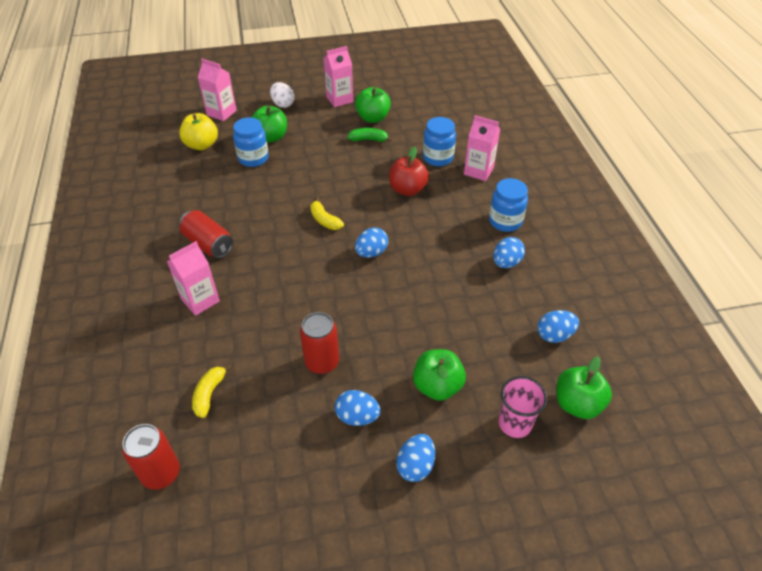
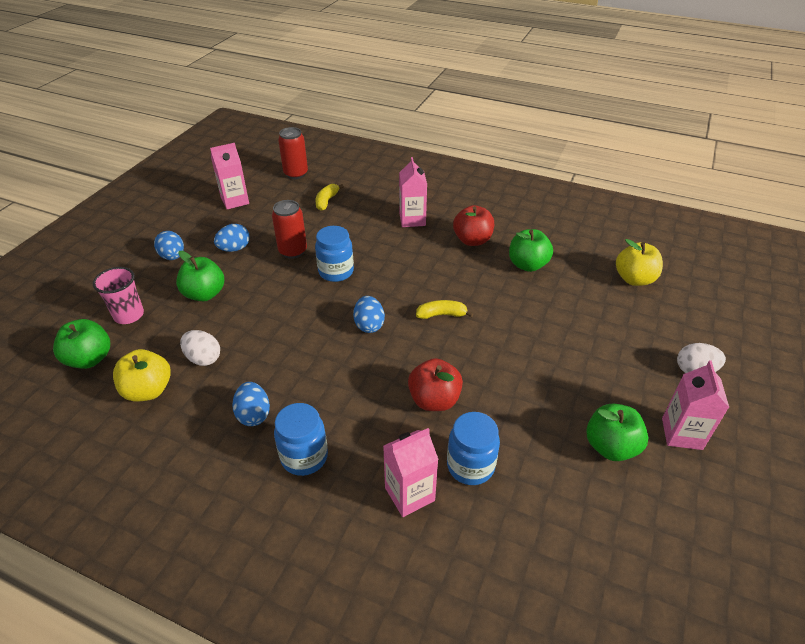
camera: 125 degrees right, 5 degrees down
(208, 244) = (472, 240): red can -> red apple
(209, 394) = (326, 201): yellow banana -> yellow banana turned 120 degrees counterclockwise
(221, 113) = (697, 312): pink carton -> pink carton (235, 201)
(253, 158) = (584, 305): blue jar -> blue jar (336, 272)
(271, 137) = (619, 332): green apple -> green apple (527, 265)
(368, 140) = (560, 415): green banana -> none
(497, 326) = (203, 358): none -> white egg
(554, 335) = (148, 390): blue egg -> yellow apple

